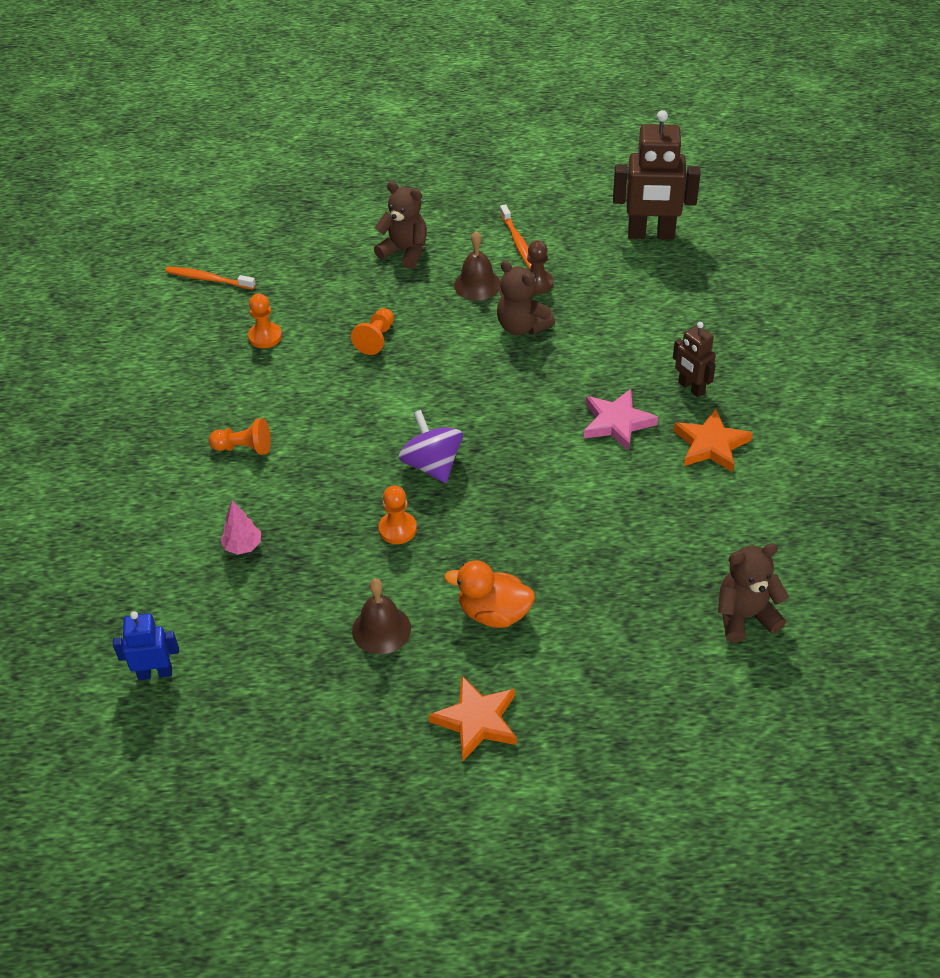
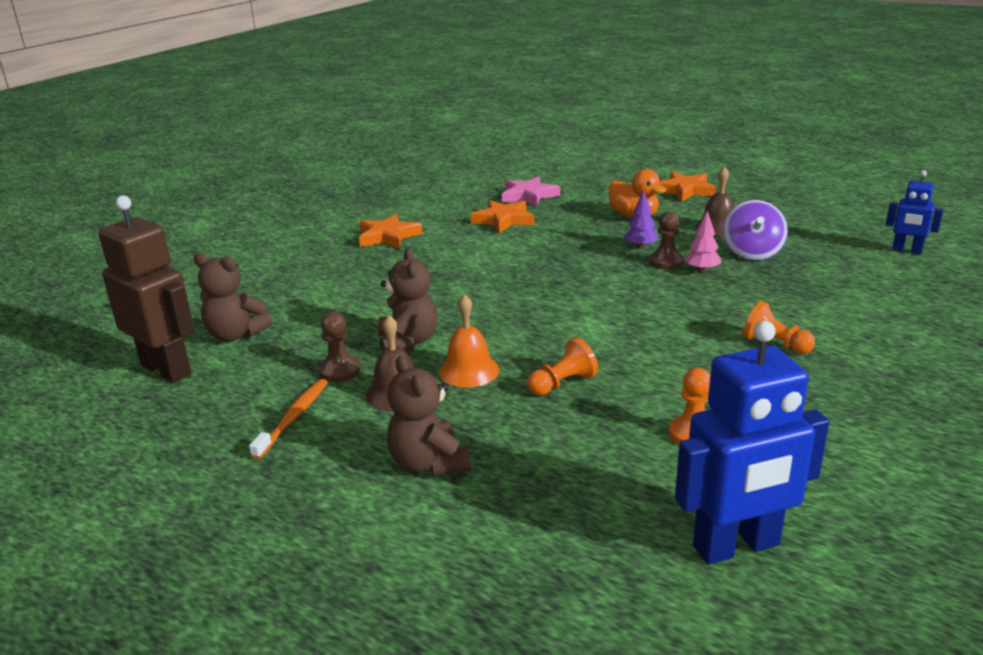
camera: 145 degrees left, 20 degrees down
(208, 279) = (736, 546): orange toothbrush -> blue robot
(243, 546) = (807, 287): pink tree -> pink tree (702, 270)
(397, 529) = (666, 262): orange pawn -> brown pawn
(432, 465) = (603, 284): purple spinning top -> purple spinning top (752, 253)
(440, 546) = (640, 247): none -> purple tree
(450, 321) = (469, 371): none -> orange bell
(617, 422) = (430, 263): pink star -> pink star (528, 196)
(630, 533) = (503, 220): none -> orange star
(691, 388) = (347, 263): brown robot -> none
(745, 616) = (487, 183): brown teddy bear -> brown teddy bear (235, 335)

